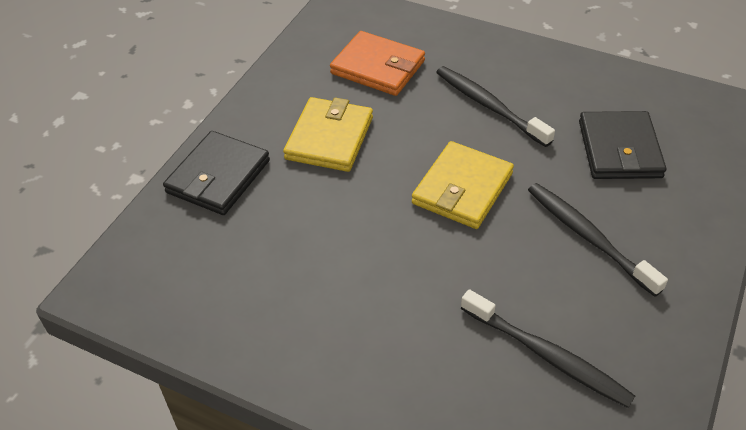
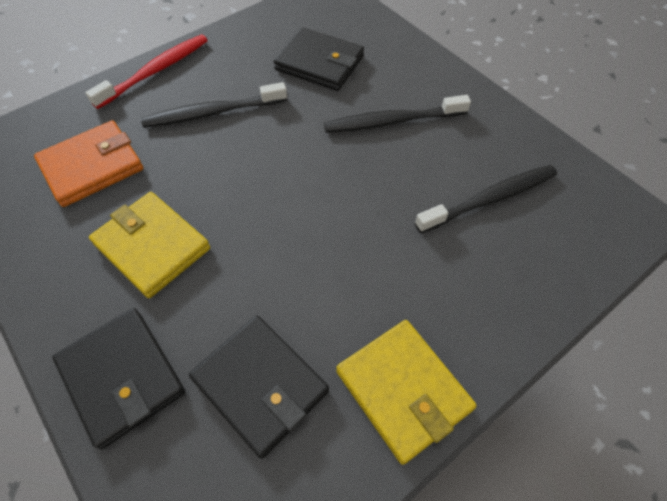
camera: 65 degrees left, 10 degrees up
(251, 256) = (260, 385): none -> black wallet
(462, 188) = (292, 173): yellow wallet -> yellow wallet (403, 390)
(506, 48) = (156, 71): none -> red toothbrush

